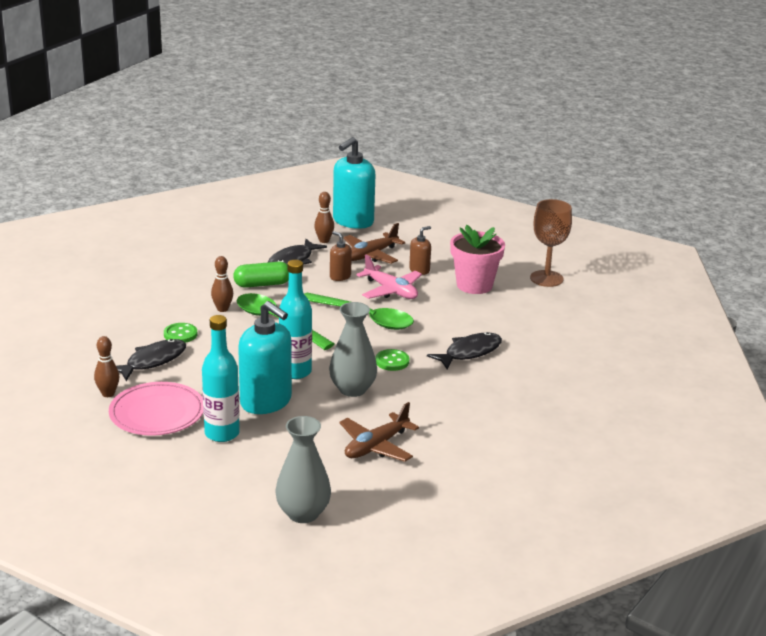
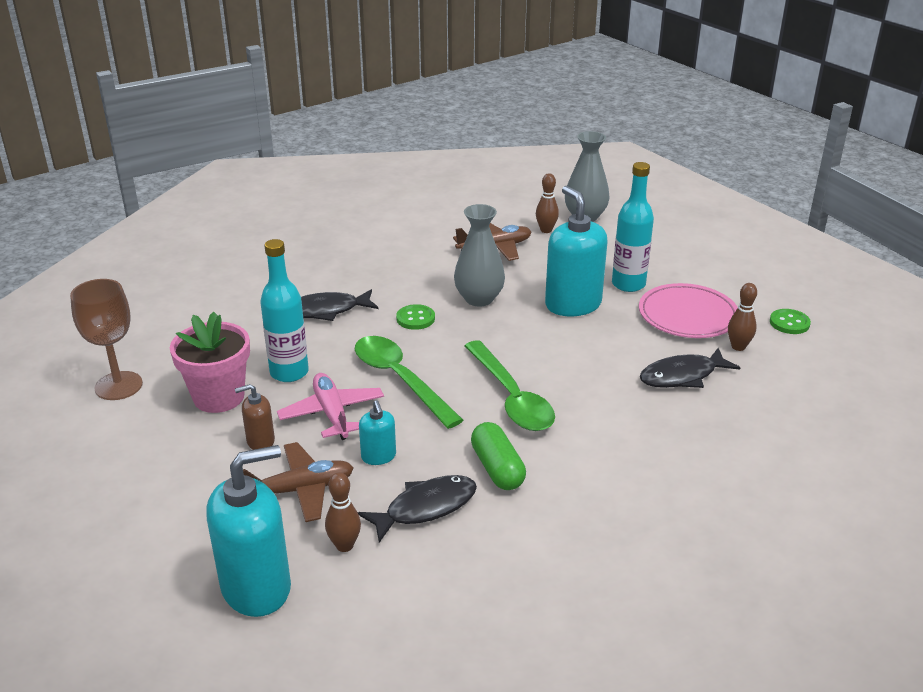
camera: 155 degrees left, 5 degrees up
(180, 334) = (640, 407): green button -> green button (789, 323)
(222, 309) = (572, 435): brown bowling pin -> brown bowling pin (546, 230)
(262, 284) = (497, 468): green capsule -> green capsule turned 60 degrees clockwise
(295, 372) = (526, 329): turquoise bottle -> turquoise bottle (289, 372)
(340, 276) = (378, 456): brown soap dispenser -> turquoise soap dispenser

